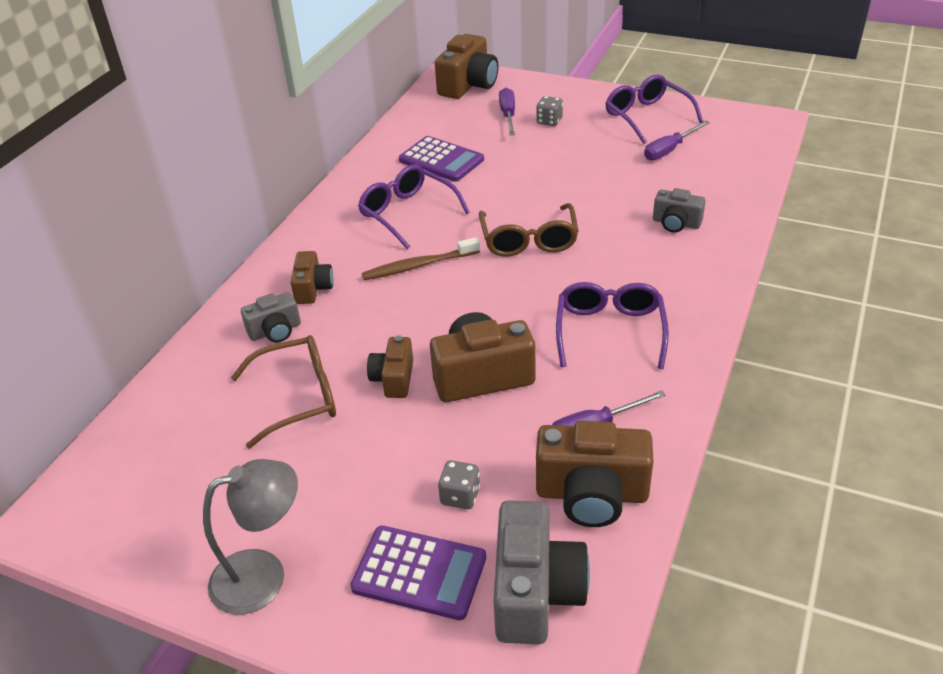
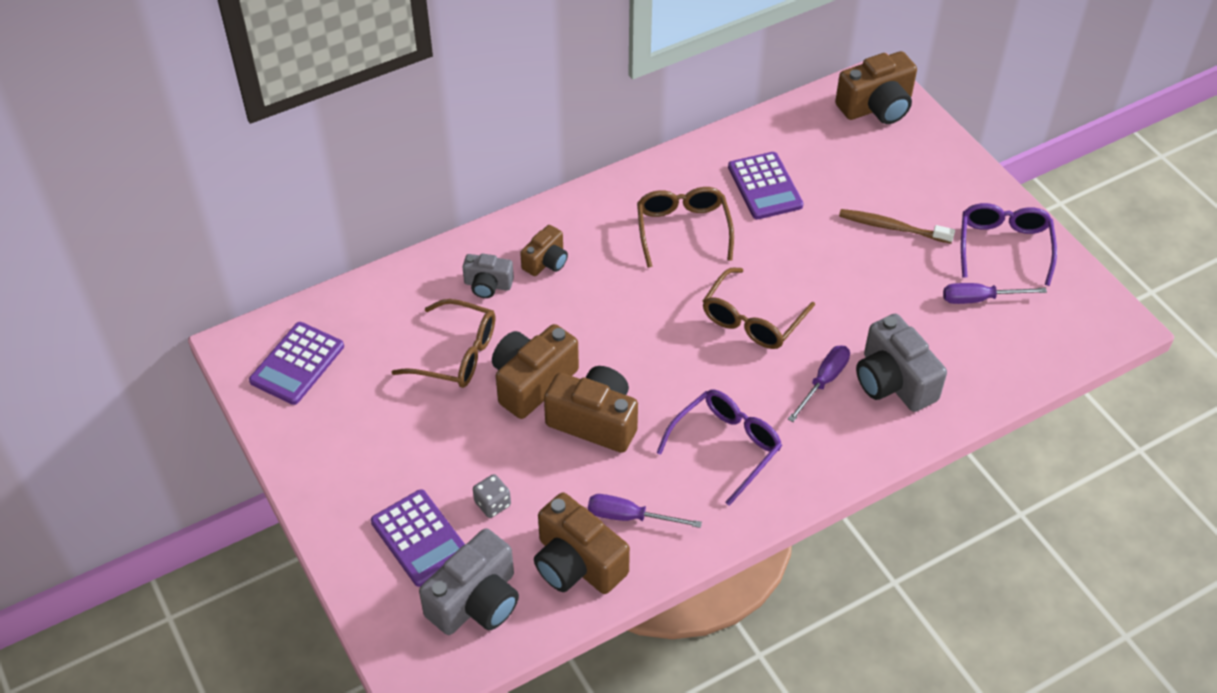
camera: 35 degrees right, 10 degrees up
(131, 498) = (297, 364): none -> purple calculator
(263, 575) = (331, 474): grey lamp -> none
(393, 379) = (532, 382): brown camera -> brown camera, size x1.73
(407, 213) = (683, 229): purple glasses -> brown glasses
(418, 266) = (642, 290): brown toothbrush -> brown toothbrush (892, 227)
(508, 115) = (875, 167): purple screwdriver -> purple screwdriver (823, 381)
(549, 121) = (905, 197): grey dice -> none
(676, 223) = (893, 381): grey camera -> grey camera, size x1.73

